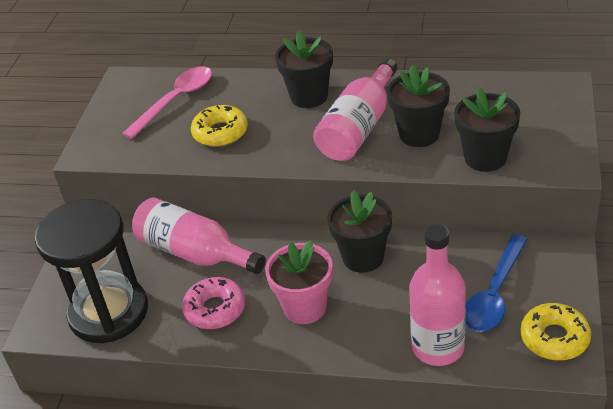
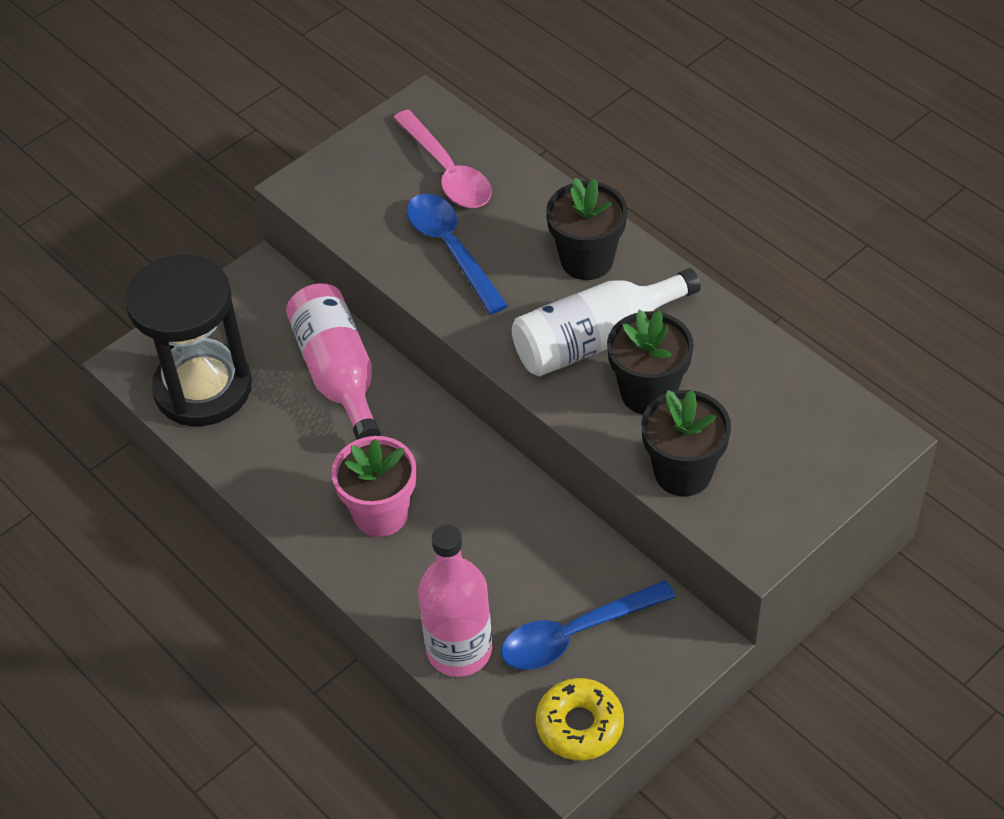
camera: 35 degrees right, 10 degrees up
(176, 100) = (447, 172): pink spoon -> pink spoon turned 75 degrees clockwise
(215, 309) = (298, 455): pink donut -> none
(220, 133) = (451, 249): yellow donut -> blue spoon
(359, 127) = (595, 339): pink bottle -> white bottle
(363, 257) = (491, 497): black flower pot -> none

